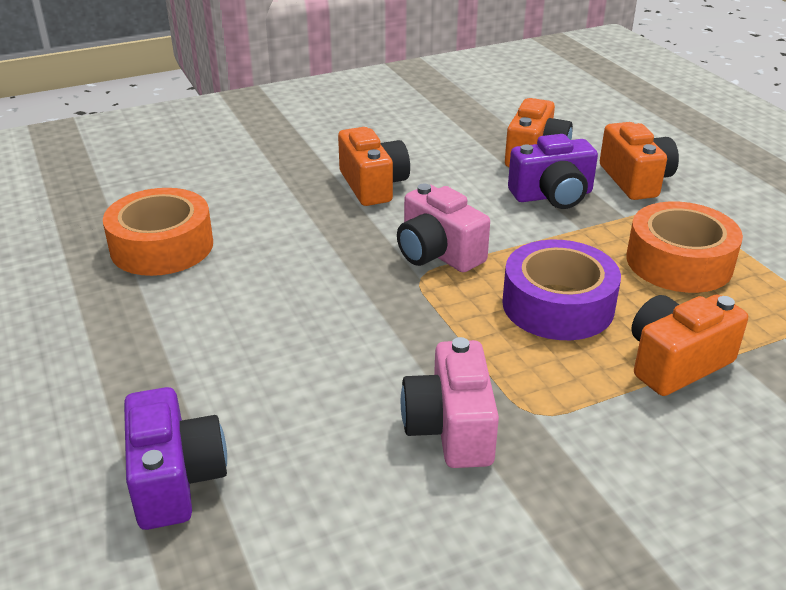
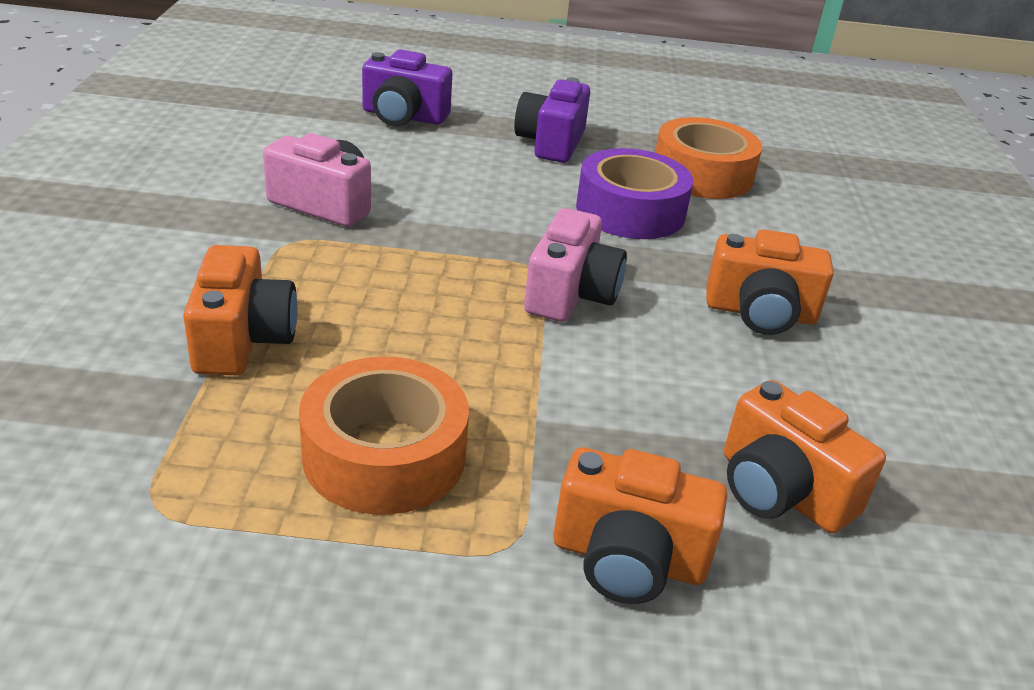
camera: 115 degrees right, 0 degrees up
(438, 253) = (570, 294): pink camera -> pink camera turned 120 degrees clockwise
(552, 195) = (639, 440): purple camera -> purple camera (551, 143)
(558, 305) = (406, 320): purple tape -> purple tape (630, 211)

